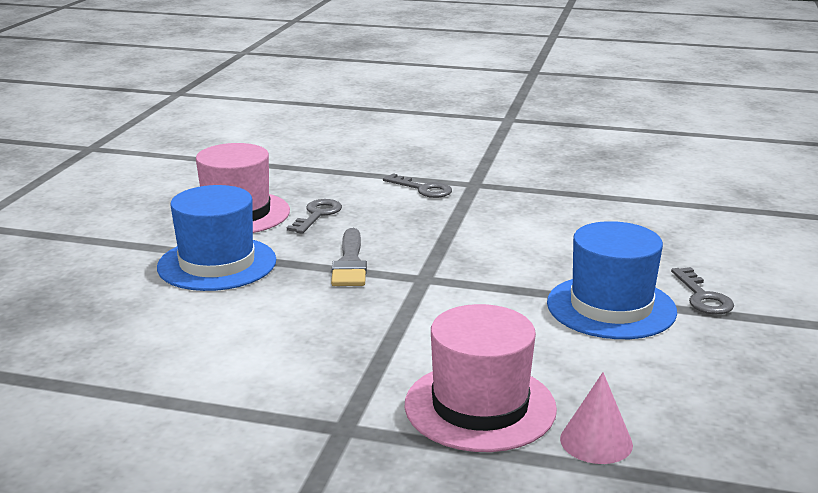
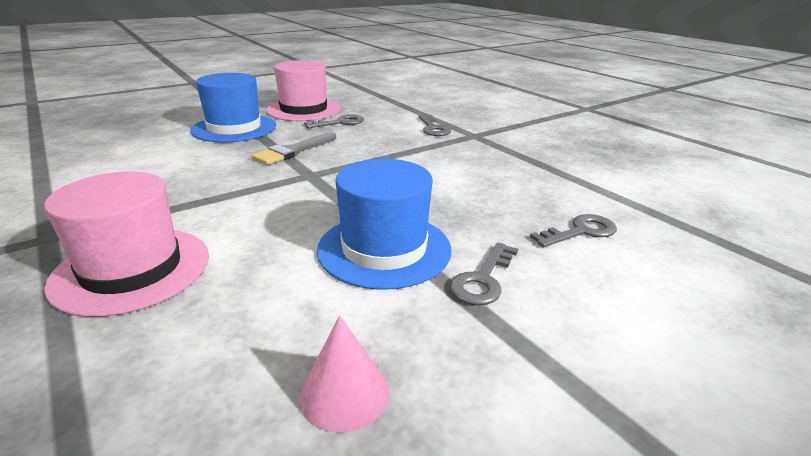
camera: 40 degrees right, 5 degrees up
(596, 441) = (117, 348): pink cone -> pink cone (344, 393)
(697, 240) = (580, 231): none -> grey key

